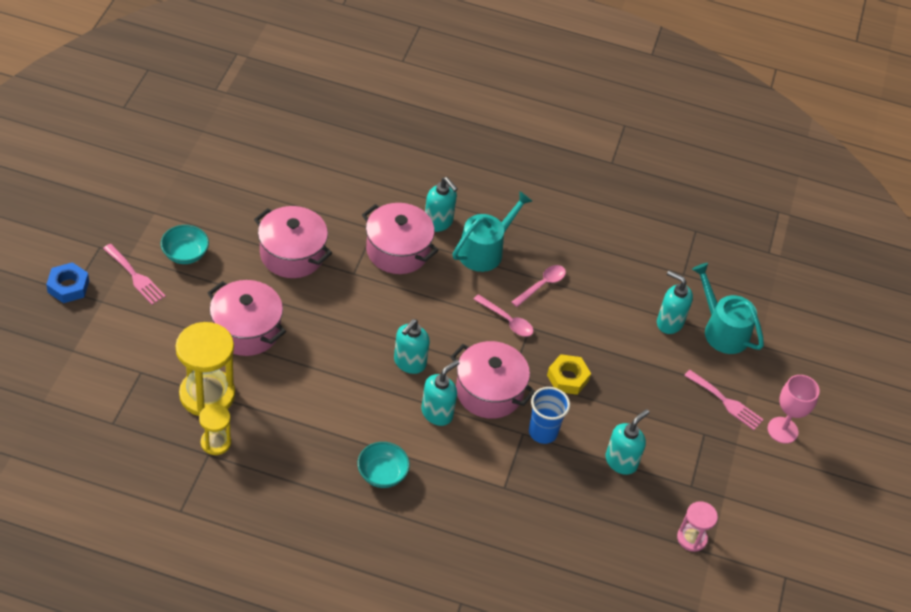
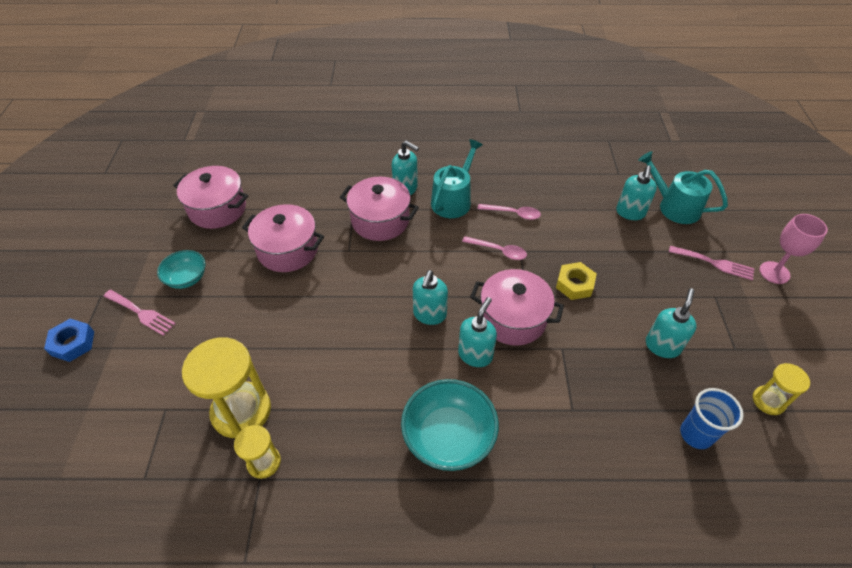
camera: 10 degrees left, 0 degrees up
(246, 330) = (264, 331): pink pot -> pink pot (217, 209)
(382, 474) = (448, 437): turquoise bowl -> turquoise bowl, size x1.67
(542, 285) = (513, 214): pink spoon -> pink spoon turned 75 degrees clockwise
(543, 432) = (579, 341): blue cup -> blue cup (696, 434)
(669, 322) = (630, 213): turquoise soap dispenser -> turquoise soap dispenser turned 90 degrees counterclockwise
(692, 538) = (768, 401): pink hourglass -> yellow hourglass

